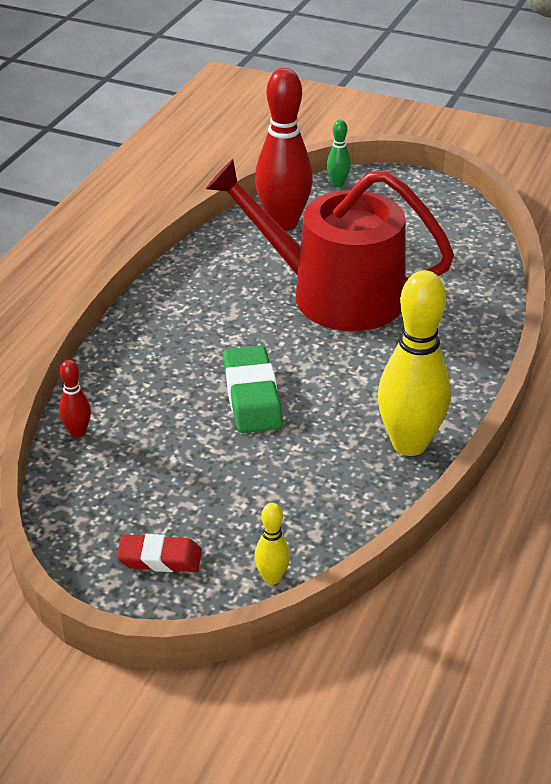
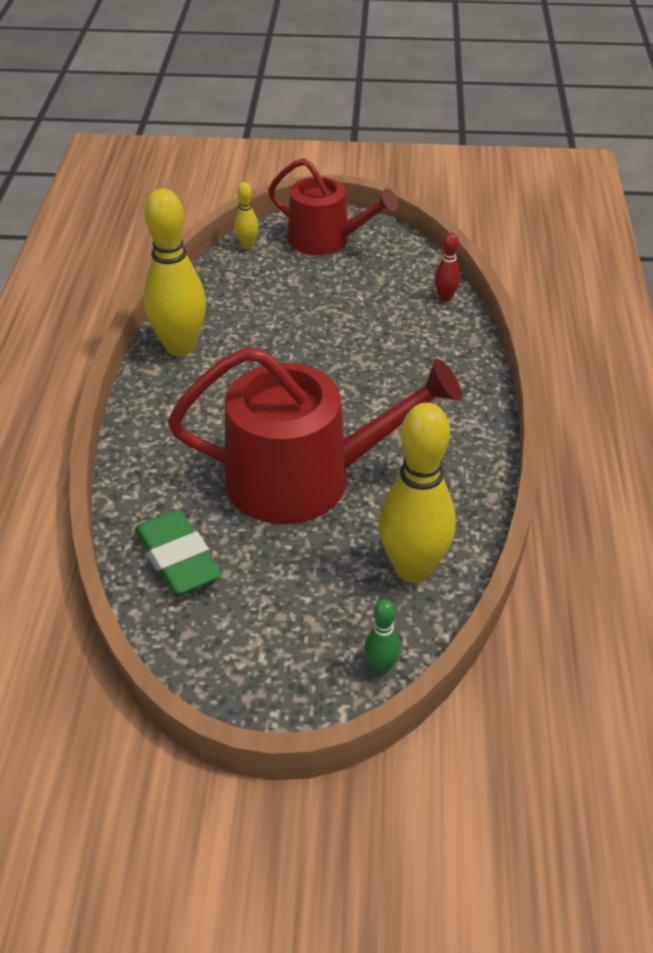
camera: 160 degrees right, 5 degrees up
(160, 558) = (326, 240): red eraser -> red watering can
(252, 396) = (328, 355): green eraser -> green eraser (178, 558)
(283, 223) = (413, 569): red bowling pin -> yellow bowling pin

